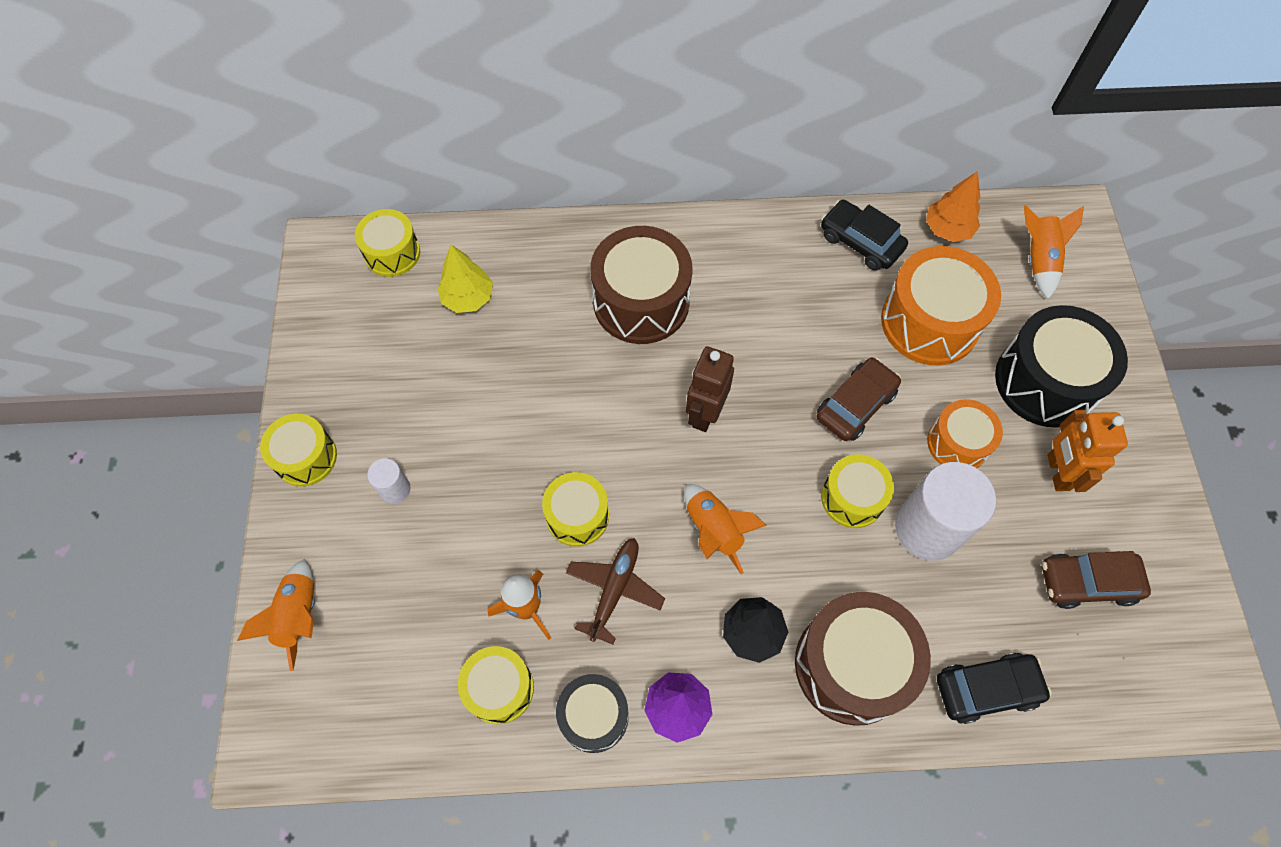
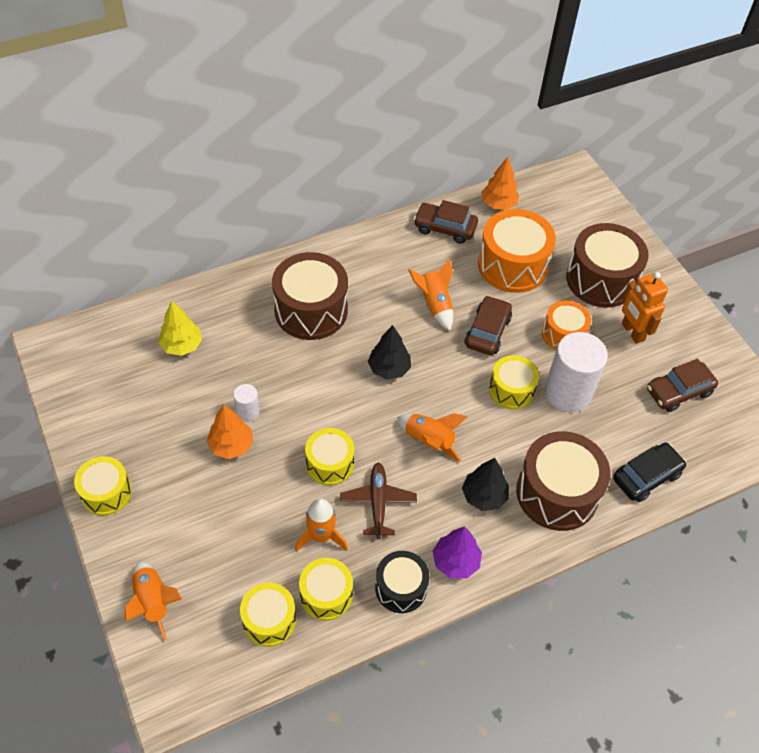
camera: 25 degrees left, 10 degrees down
(392, 253) = (108, 332): yellow drum -> yellow drum (269, 620)
(395, 489) = (186, 491): white cylinder -> white cylinder (248, 412)
(470, 448) = (231, 445): none -> orange tree
(705, 413) = (389, 369): brown robot -> black tree
(860, 242) = (445, 228): black car -> brown car
(1038, 260) = (564, 207): orange rocket -> orange rocket (434, 304)
(1045, 381) = (601, 279): black drum -> brown drum

